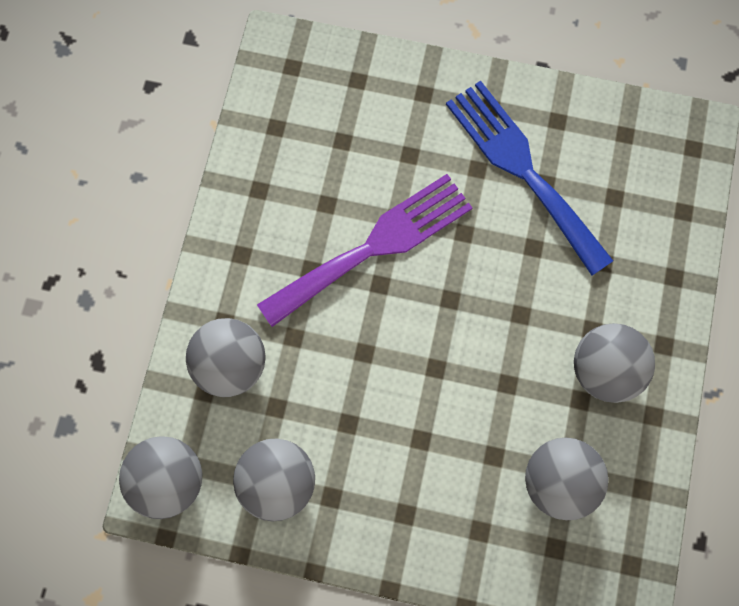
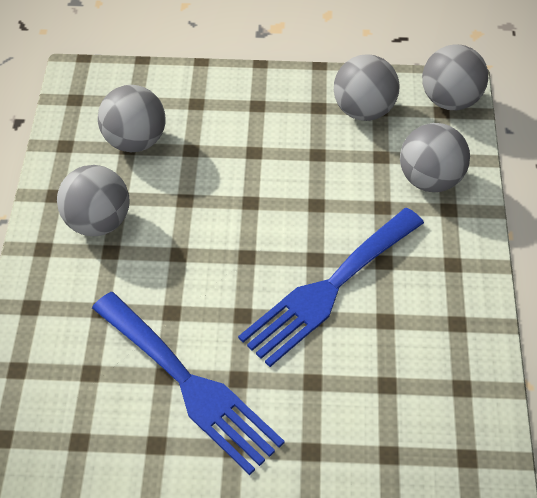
camera: 170 degrees right, 20 degrees down
(374, 246) = (328, 289): purple fork -> blue fork

